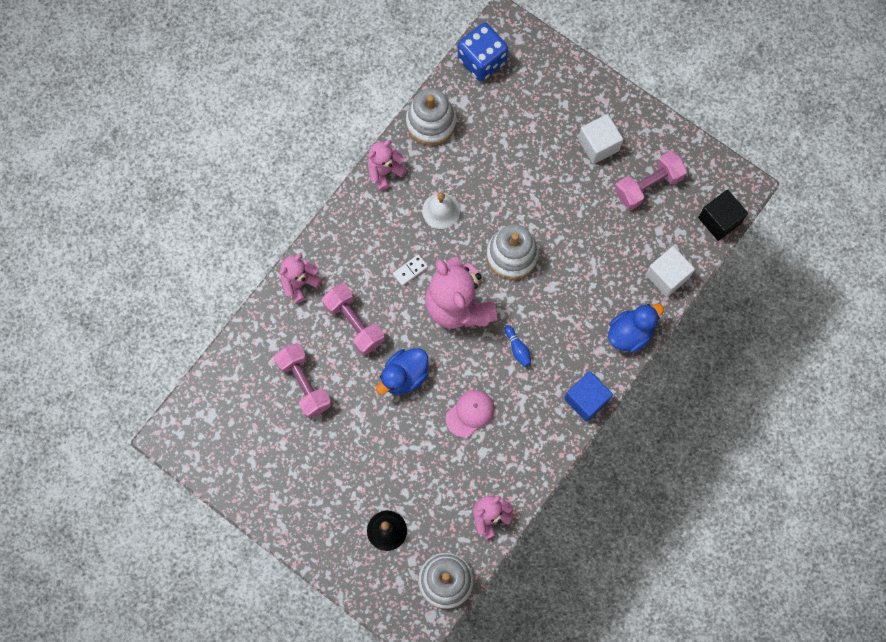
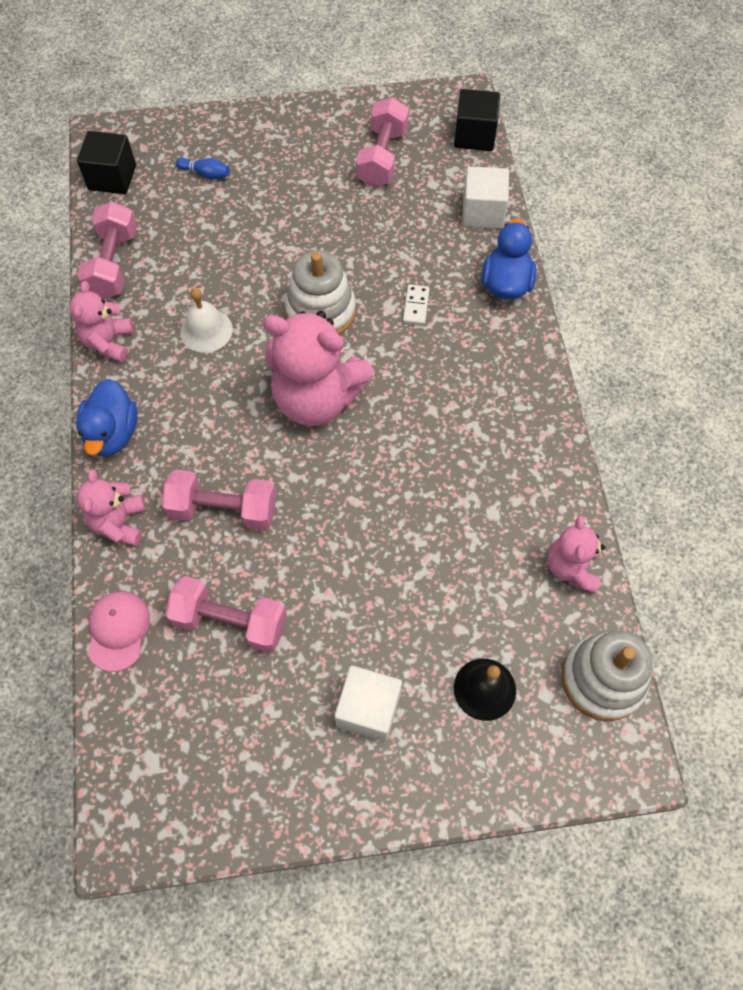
camera: 45 degrees left, 10 degrees down
(404, 376) = (333, 513): blue duck -> blue duck (112, 433)
(410, 270) = (232, 409): white domino -> white domino (416, 306)
(431, 122) = (113, 264): white stacking toy -> pink dumbbell
(470, 413) = (439, 487): pink cap -> pink cap (118, 630)
(482, 61) = (112, 177): blue dice -> black cube
(517, 348) = (418, 386): blue bowling pin -> blue bowling pin (205, 174)
(586, 399) = (534, 373): blue cube -> none
(598, 145) = (300, 161): white cube -> white cube (368, 709)

